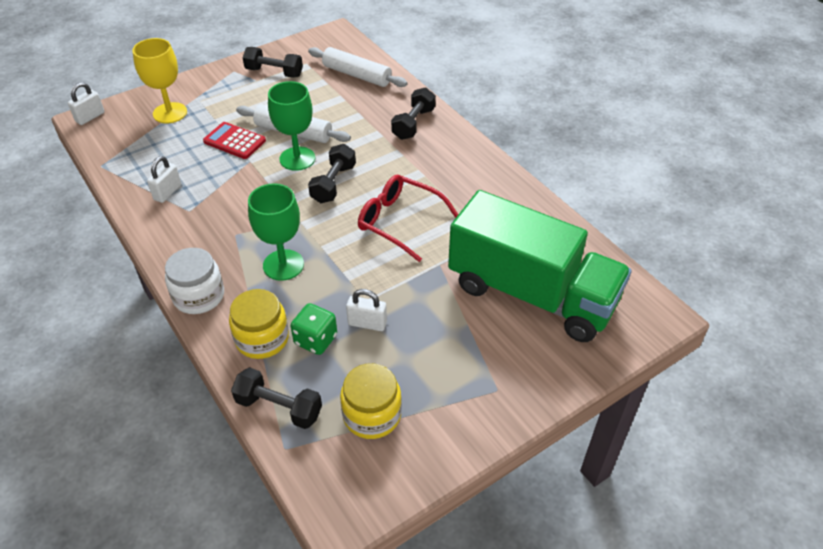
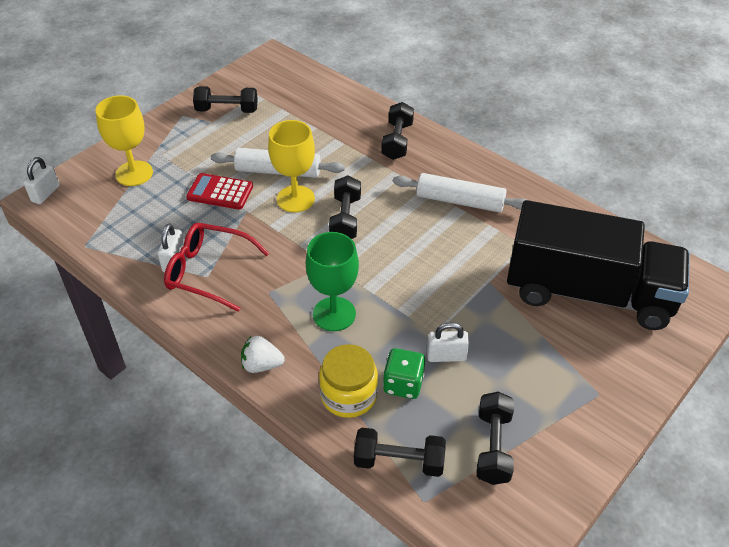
camera: 15 degrees left, 0 degrees up
(199, 296) = (261, 365): white jar -> white strawberry
(297, 158) = (295, 199): green goblet -> yellow goblet
(357, 75) = (316, 99): white rolling pin -> white rolling pin (460, 201)
(372, 415) = (493, 447): yellow jar -> black dumbbell
(399, 221) = (430, 245): red glasses -> red glasses (208, 272)
(532, 294) = (588, 292): green truck -> black truck

